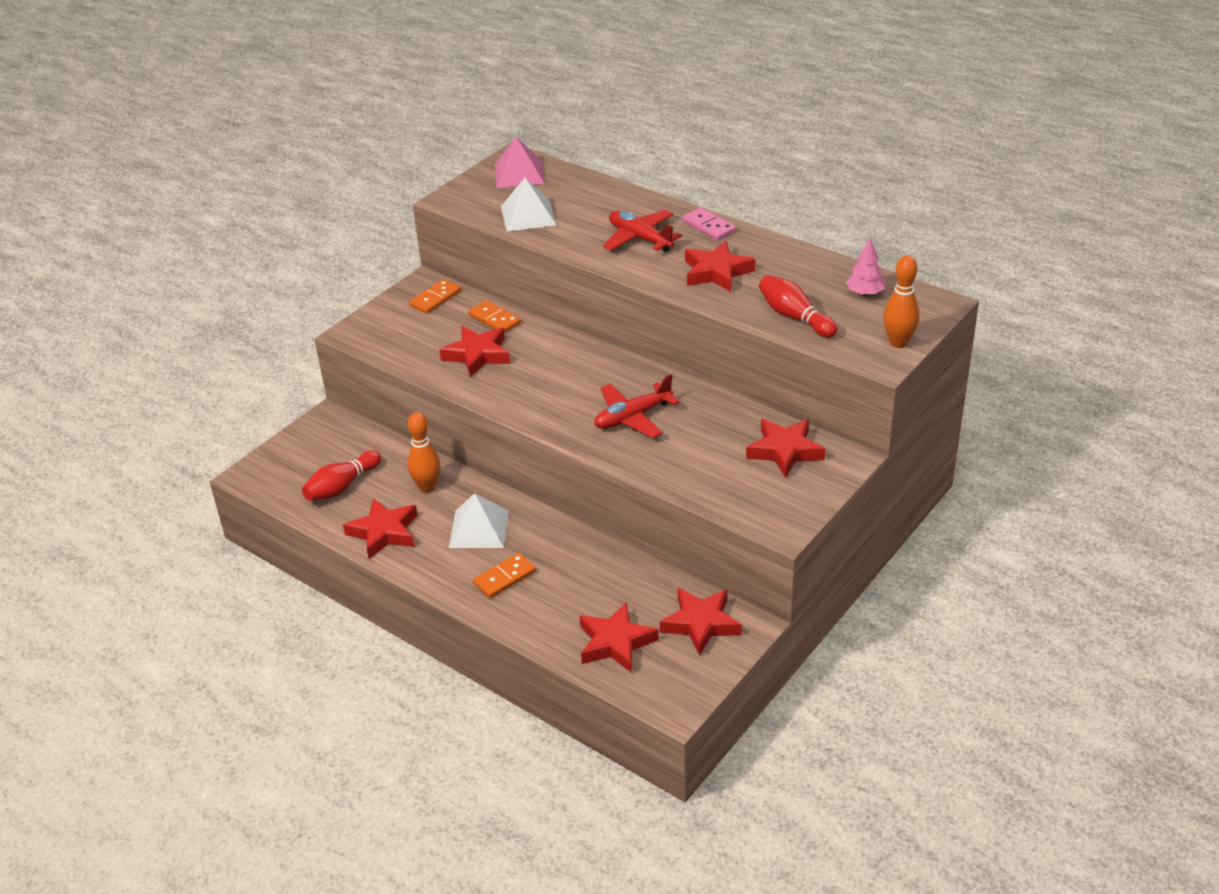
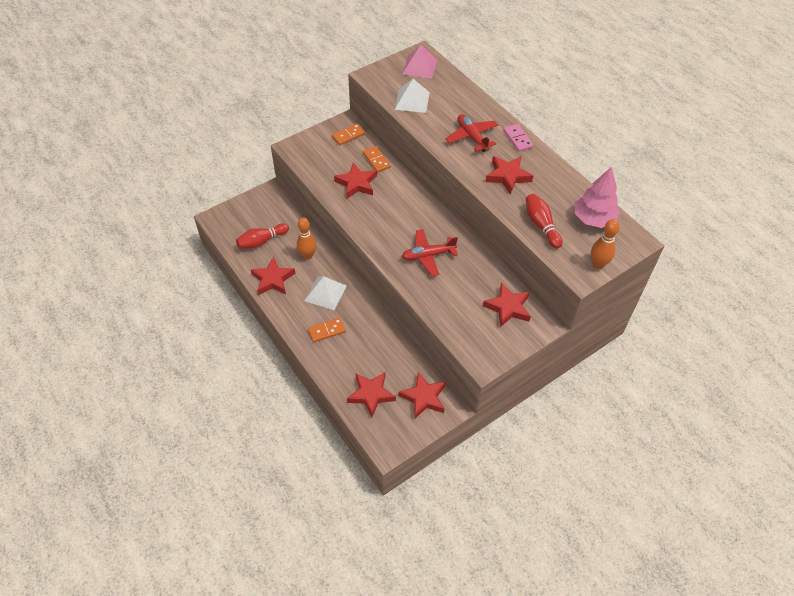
camera: 15 degrees right, 15 degrees up
(865, 293) = (593, 219): pink tree -> pink tree, size x1.74

